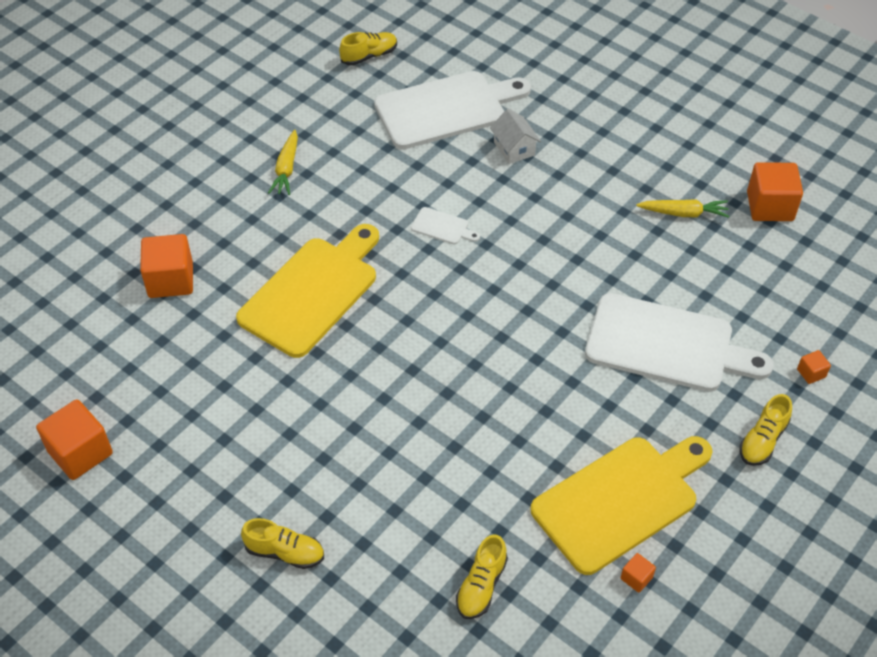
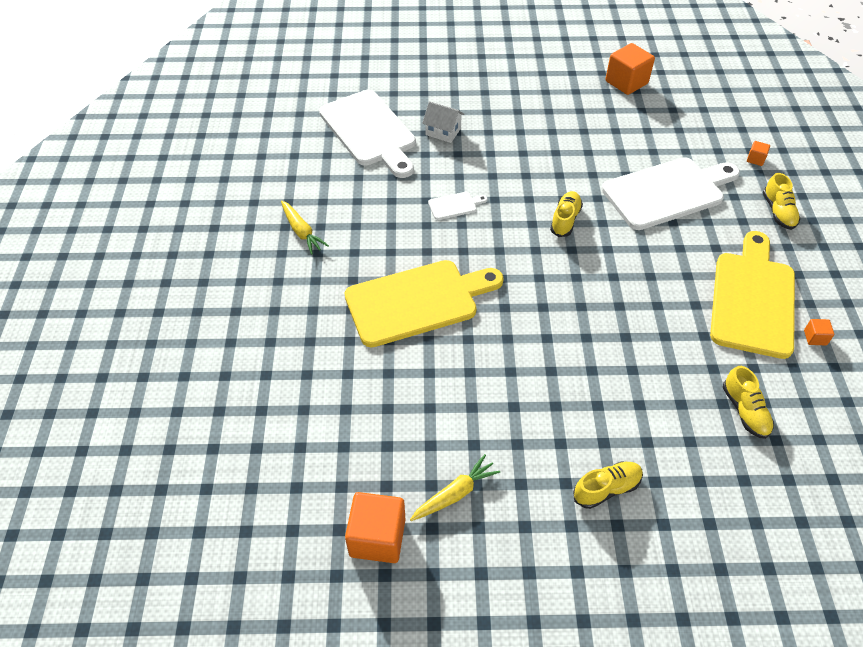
camera: 40 degrees left, 0 degrees up
(170, 280) = (302, 361): orange cube -> none
(312, 292) = (417, 301): yellow cutting board -> yellow cutting board turned 75 degrees clockwise
(369, 56) = (276, 126): yellow shoe -> yellow shoe (565, 220)
(446, 109) = (370, 131): white cutting board -> white cutting board turned 120 degrees clockwise
(683, 213) = (586, 112): yellow carrot -> yellow carrot (455, 494)

